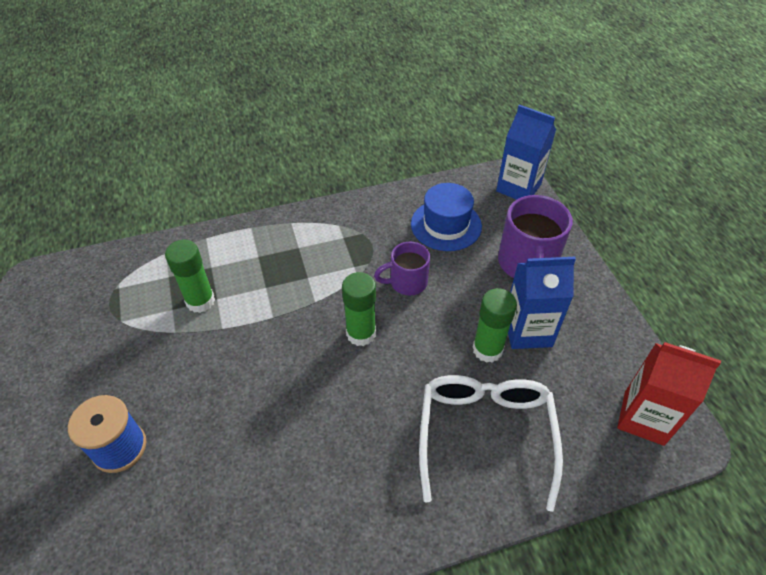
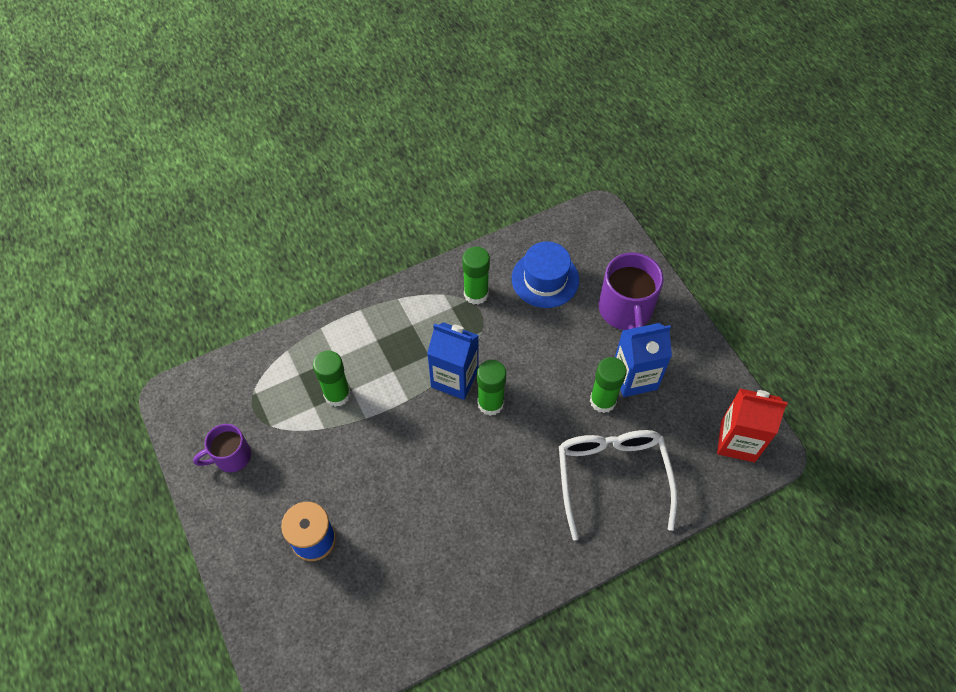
camera: 10 degrees left, 10 degrees up
(371, 229) = (476, 294): none -> green glue stick
(407, 282) = (520, 346): purple mug -> purple mug (231, 456)
(518, 188) = (607, 226): blue carton -> blue carton (454, 378)

